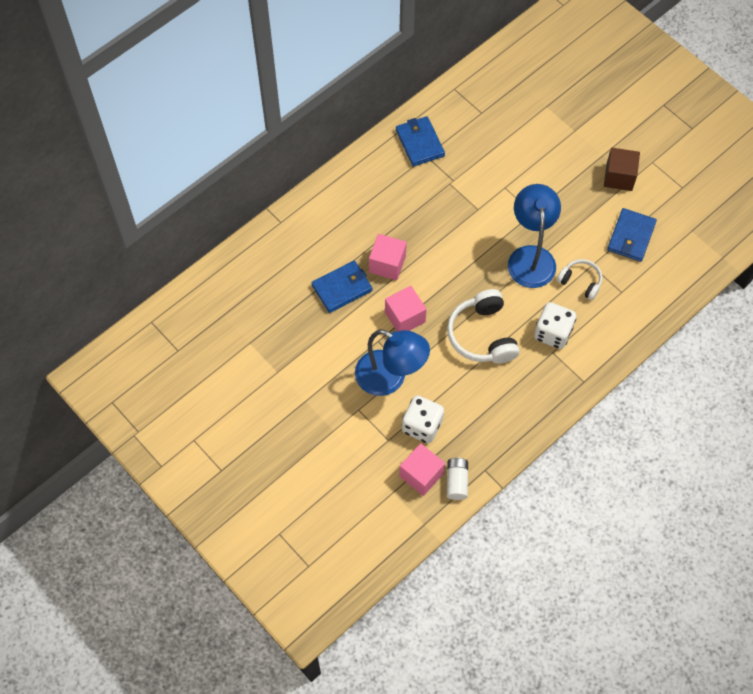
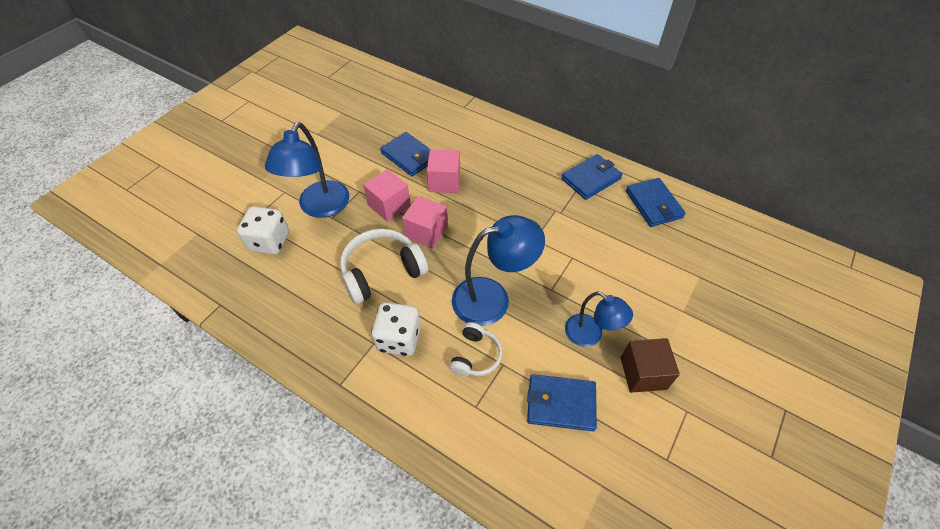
camera: 75 degrees right, 10 degrees down
(421, 475) = (215, 251): pink cube -> pink cube (426, 232)
(457, 481) = (206, 282): white battery -> none
(464, 107) = (653, 204): none -> blue wallet
(580, 199) = (590, 335): none -> blue lamp

